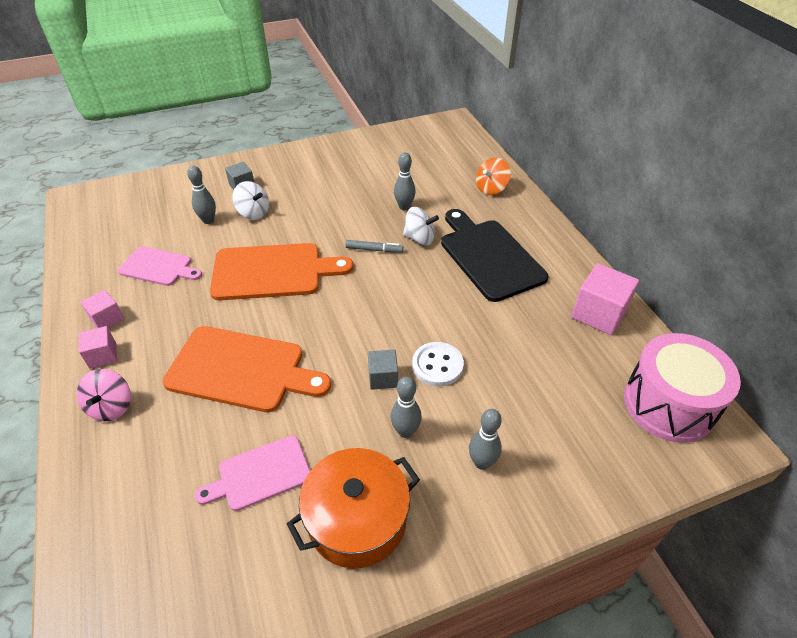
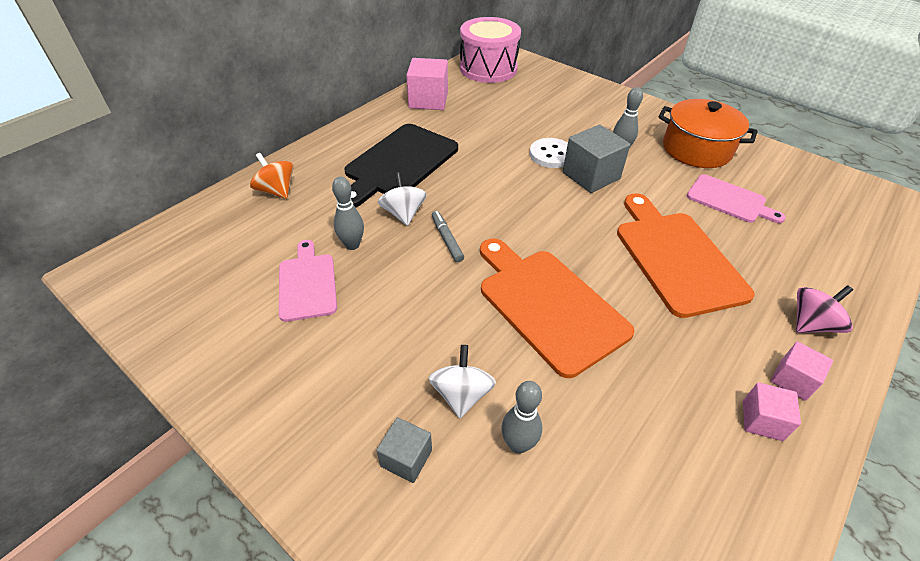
camera: 120 degrees left, 0 degrees up
(158, 267) = (648, 435): pink cutting board -> pink cutting board (307, 284)
(383, 377) = (591, 176): grey cube -> grey cube, size x1.72
(482, 462) = (604, 118): grey bowling pin -> none
(491, 188) = (276, 191): orange spinning top -> orange spinning top turned 150 degrees counterclockwise

